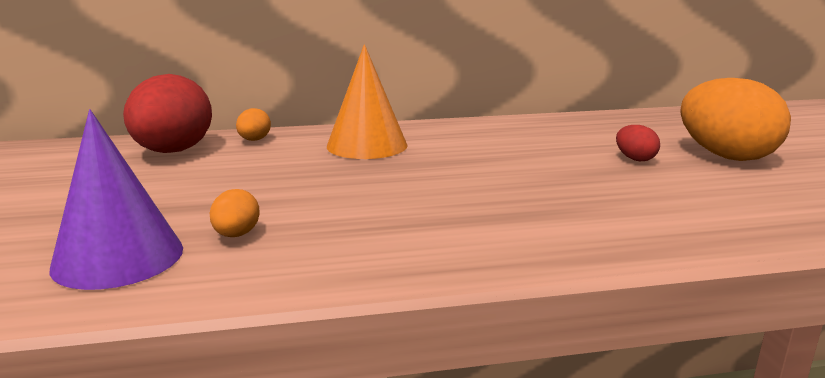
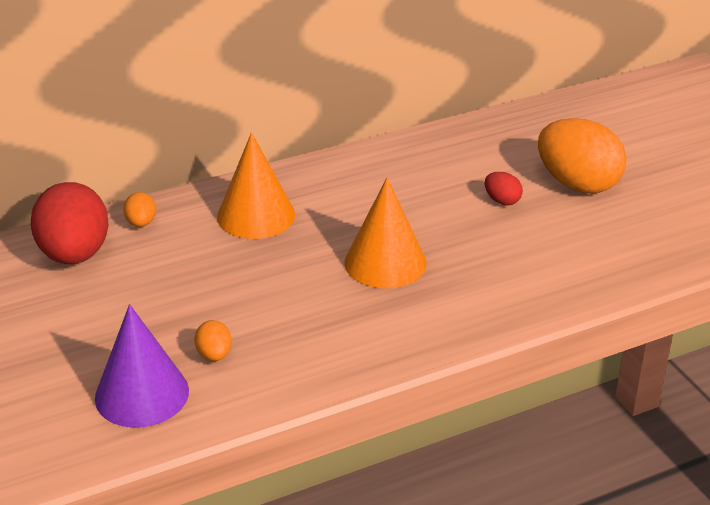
camera: 15 degrees left, 15 degrees up
(485, 187) = (385, 262): none -> orange cone

